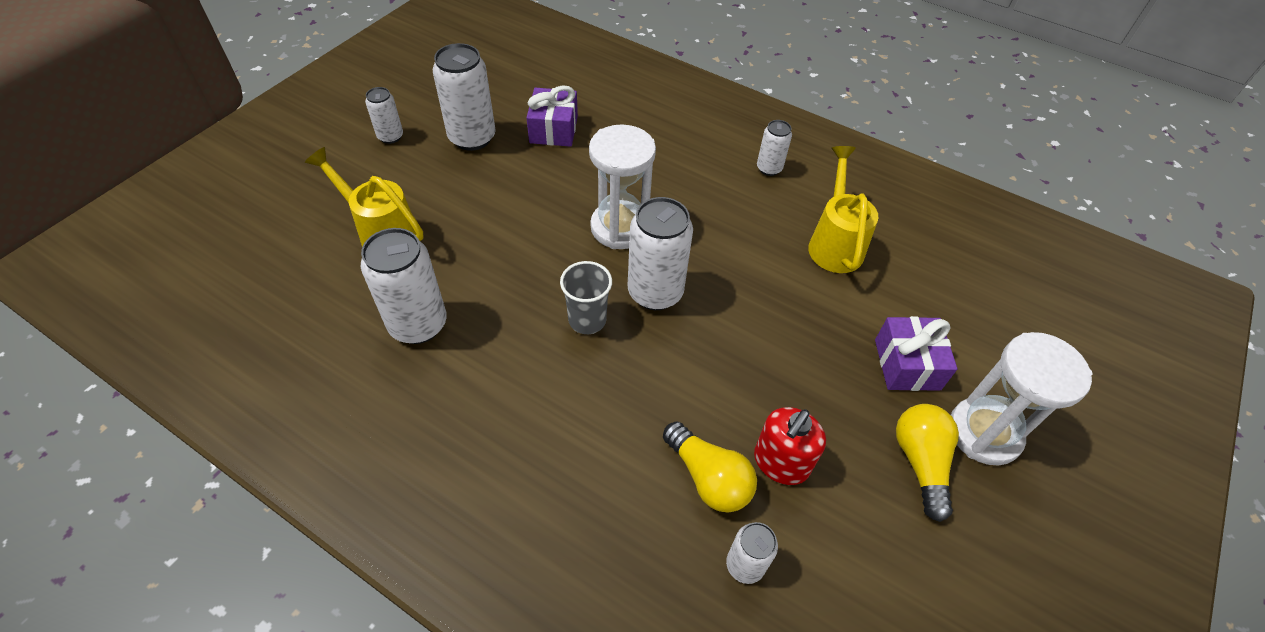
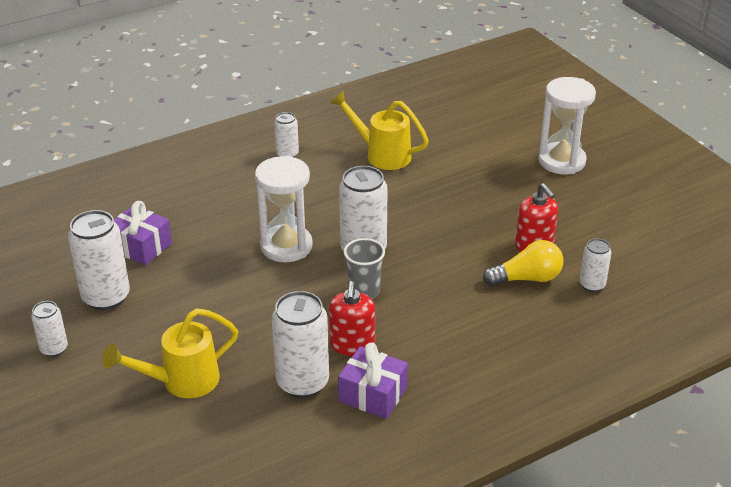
camera: 60 degrees left, 15 degrees down
(495, 343) = (352, 344): none -> red soap dispenser
(907, 364) = (498, 168): purple gift -> purple gift (373, 394)
(920, 462) = (566, 192): yellow light bulb -> none

